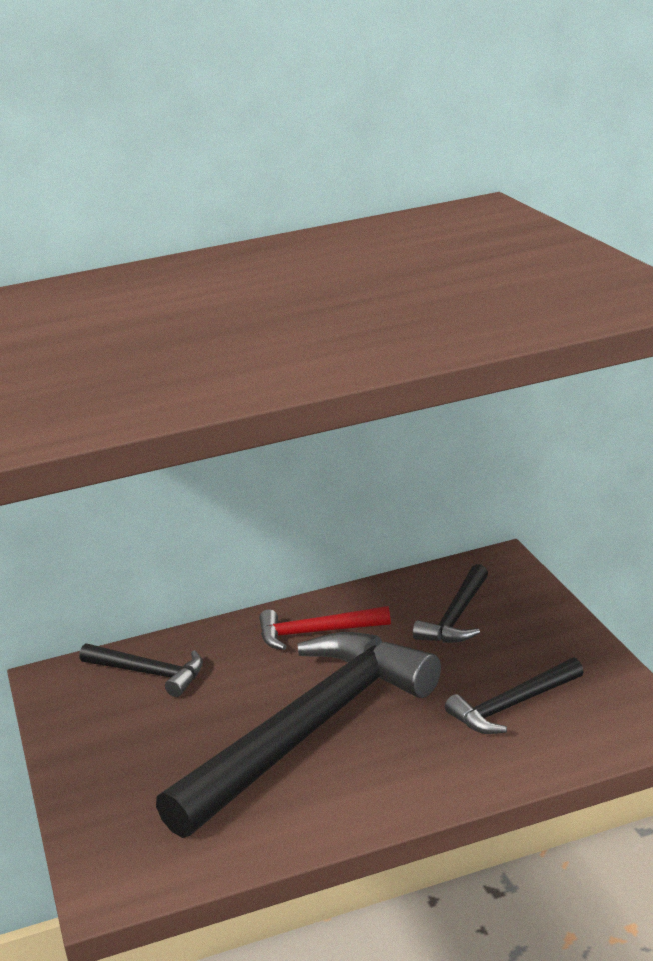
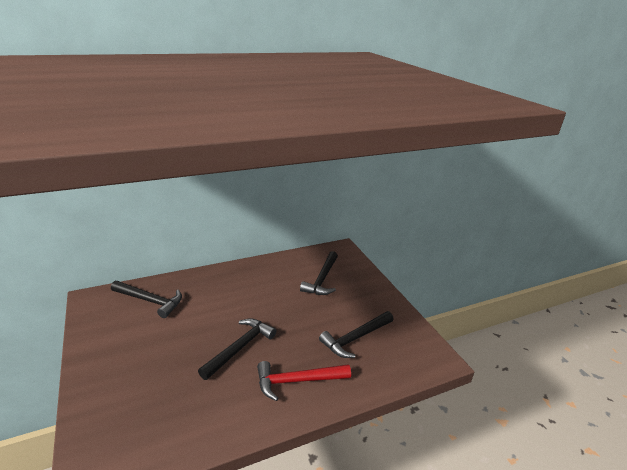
camera: 10 degrees left, 5 degrees up
(310, 731) = (240, 348): black hammer -> black hammer, size x0.45
(316, 632) = (247, 282): red hammer -> red hammer (297, 381)

